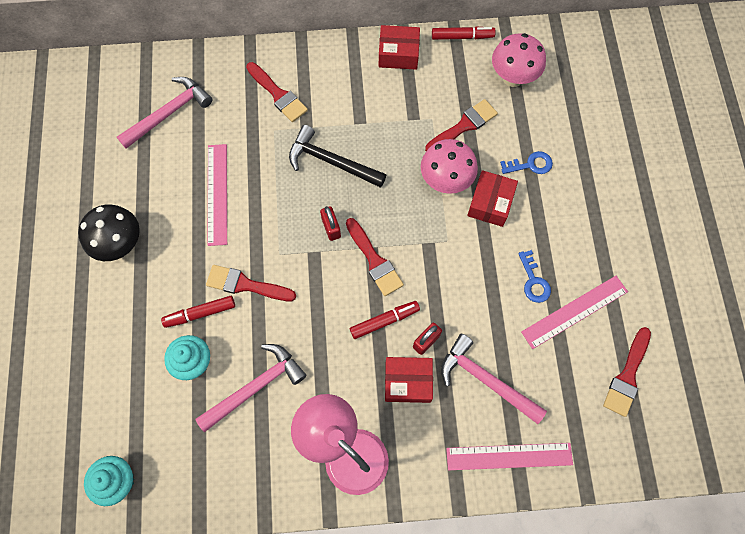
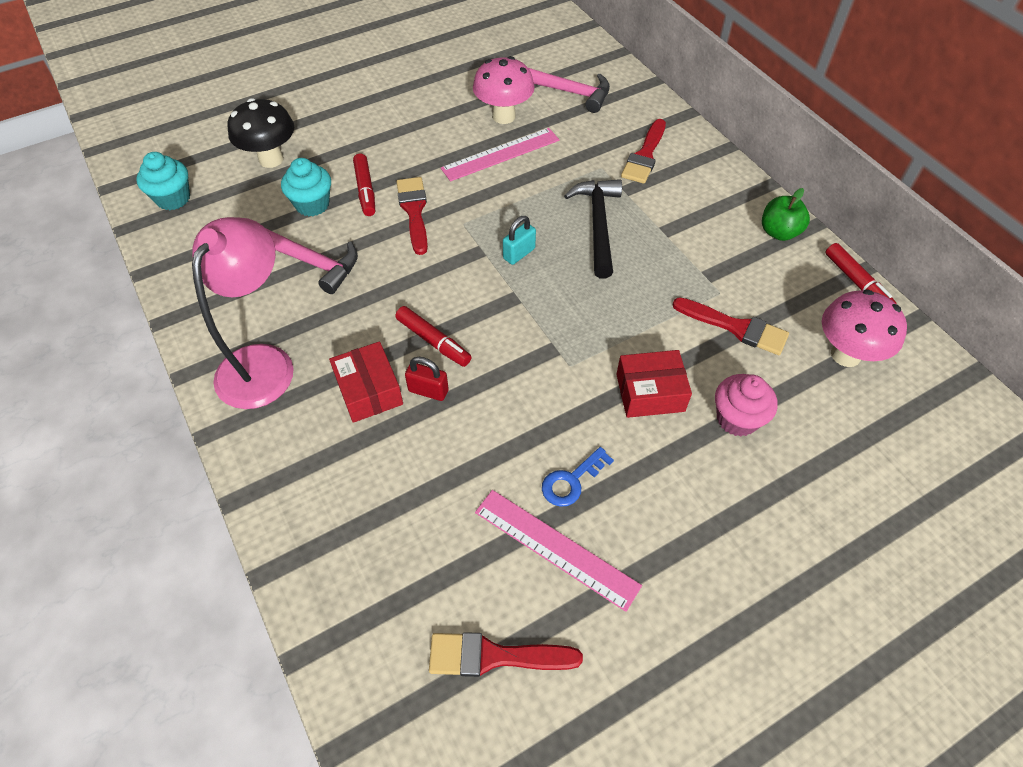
camera: 65 degrees right, 15 degrees down
(121, 245) = (407, 113): black mushroom -> black mushroom (271, 159)
(200, 313) = (365, 190): red marker -> red marker turned 150 degrees counterclockwise
(331, 228) = (519, 253): red padlock -> turquoise padlock
(374, 260) = (502, 305): red brush -> none
(398, 54) = (779, 232): red box -> green apple
(445, 181) = (647, 336): pink mushroom -> pink mushroom (503, 116)
(485, 380) = (407, 472): pink hammer -> none
(509, 456) = (316, 536): pink ruler -> none
(530, 164) = (737, 419): blue key -> pink cupcake

